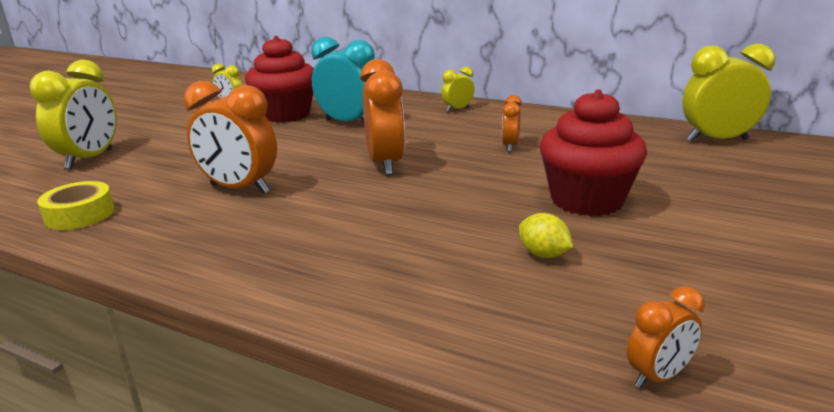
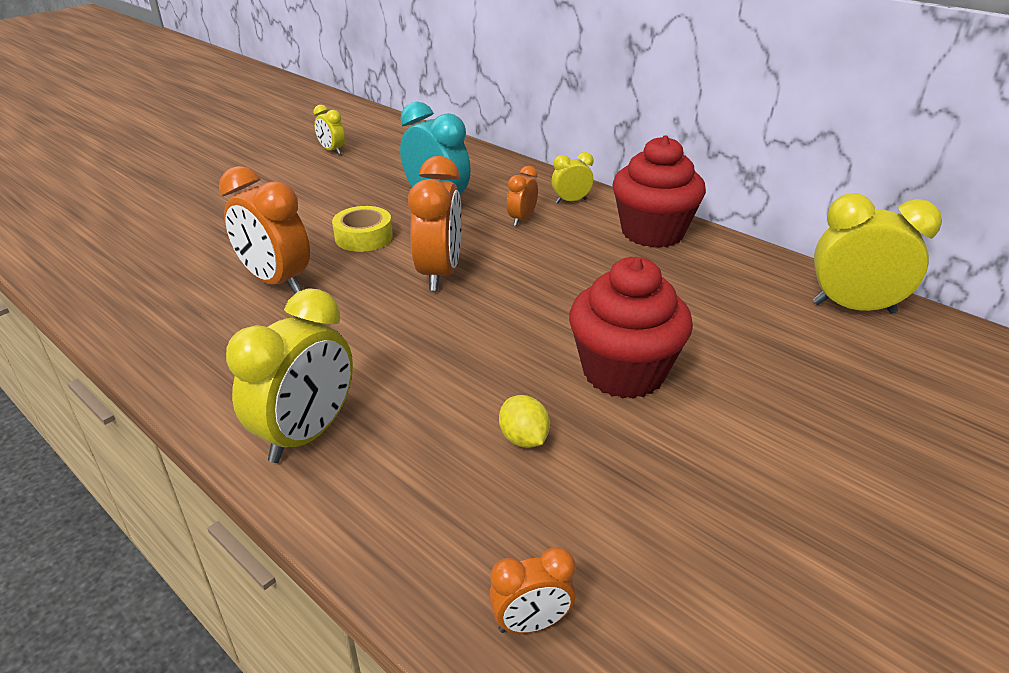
camera: 15 degrees right, 10 degrees up
(80, 214) = (118, 287): yellow tape -> yellow tape (363, 237)
(90, 159) = (159, 212): yellow clock -> yellow clock (307, 434)
(285, 115) = (379, 178): red cupcake -> red cupcake (652, 232)
(510, 146) = (593, 272): orange clock -> orange clock (522, 219)

